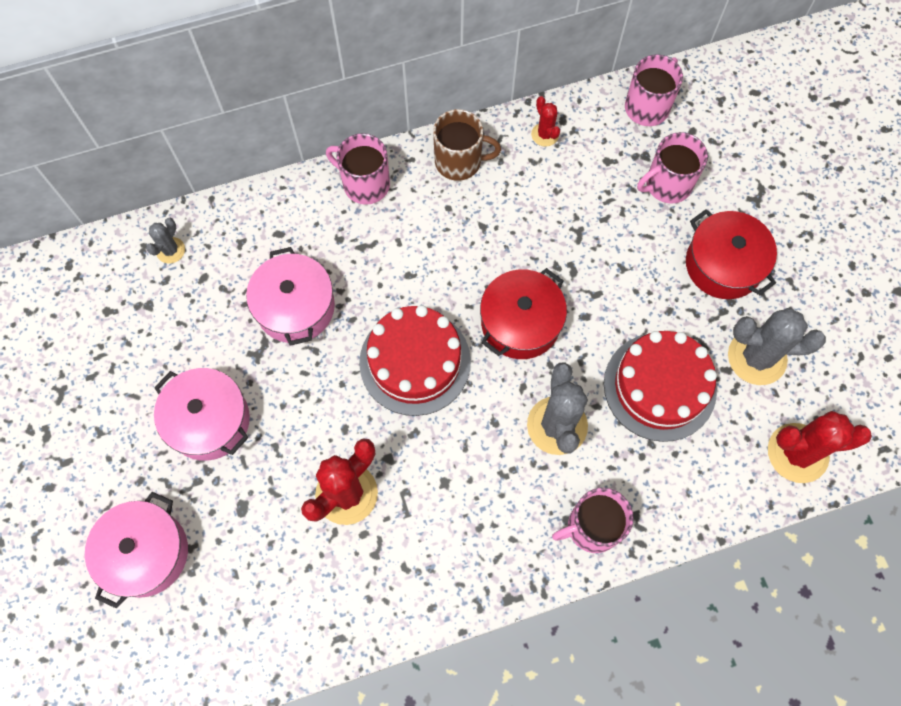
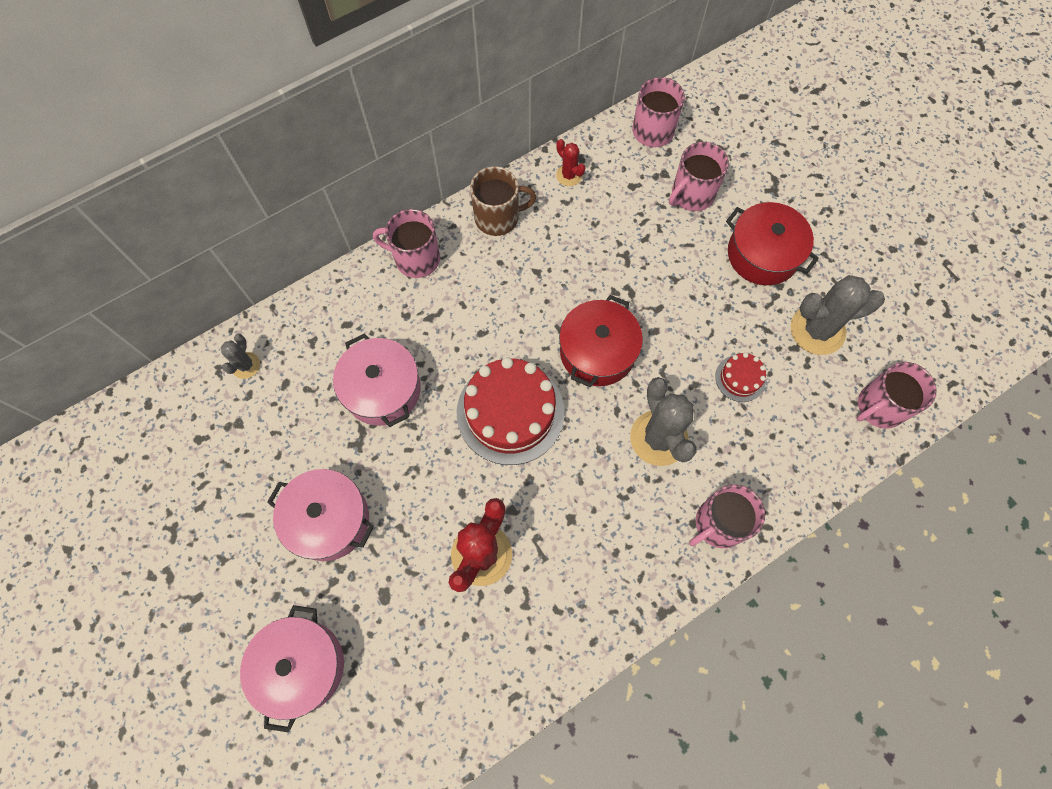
camera: 15 degrees left, 0 degrees up
(659, 386) = (740, 378): red cake -> red cake, size x0.47
(797, 453) = (879, 407): red cactus -> pink mug

